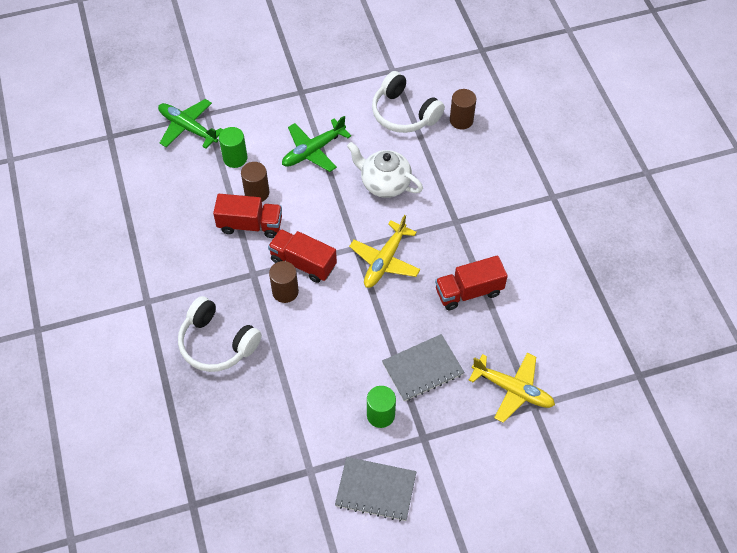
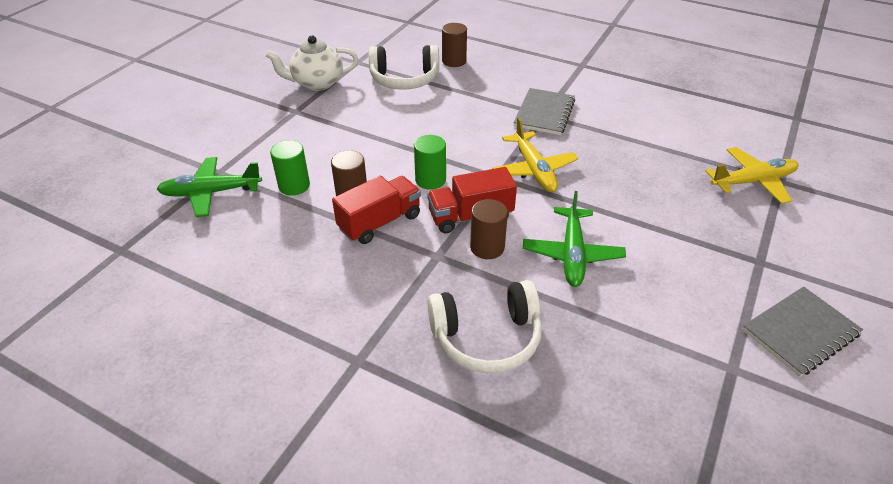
camera: 45 degrees left, 15 degrees down
(313, 150) = (363, 139): green plane -> green plane (572, 253)
(380, 415) = (706, 273): green cylinder -> green cylinder (430, 180)
(384, 183) = (455, 125): white teapot -> white teapot (317, 83)
(422, 369) = (678, 216): grey notebook -> grey notebook (544, 113)
(469, 292) = (623, 147): red truck -> none

